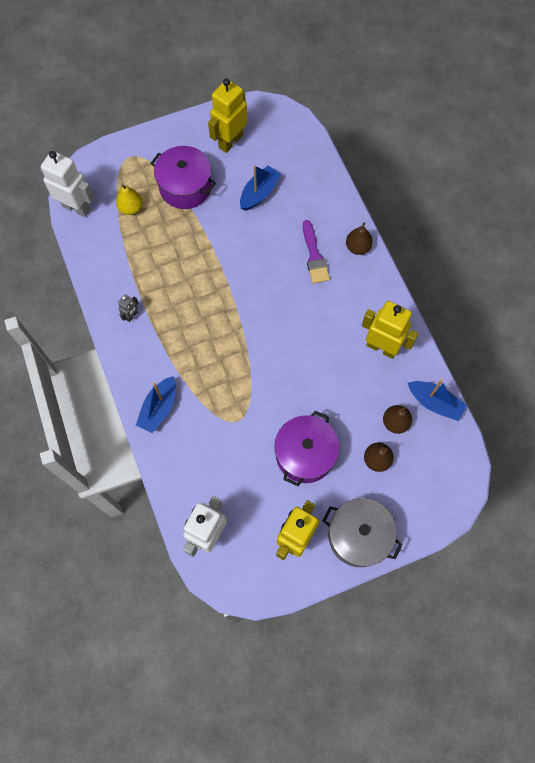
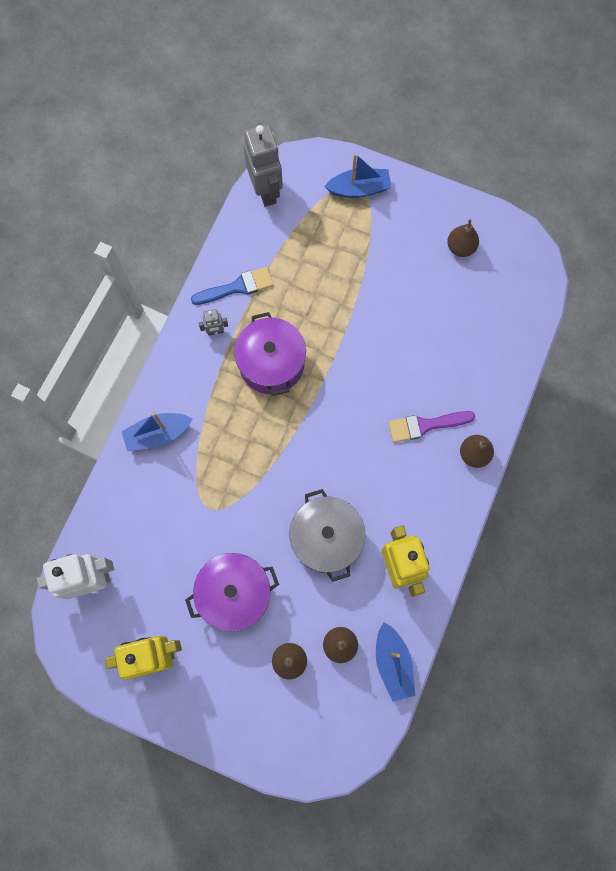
camera: 45 degrees right, 5 degrees up
(76, 207) = (266, 191): white robot -> grey robot
(118, 278) = (237, 287): none -> blue brush
(131, 208) = (311, 233): yellow pear -> none
(185, 187) = (377, 255): purple pot -> purple pot (271, 363)
(230, 141) = (460, 247): yellow robot -> brown pear
(259, 193) = (436, 321): blue boat -> blue boat (359, 189)
(314, 256) = (425, 425): purple brush -> purple brush turned 45 degrees clockwise
(358, 536) = (206, 708): grey pot -> grey pot (326, 538)

